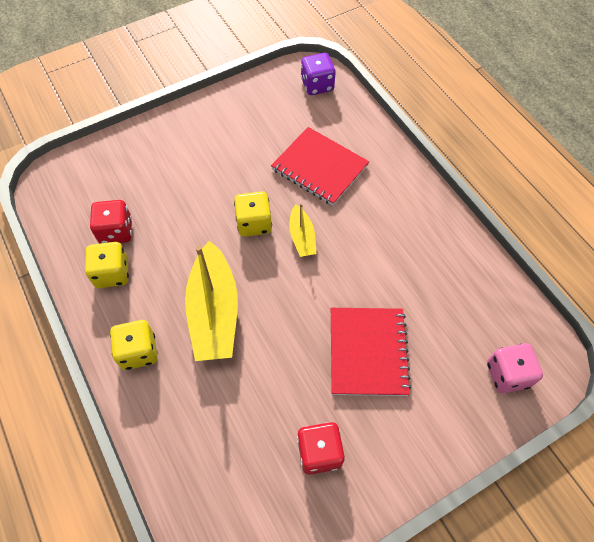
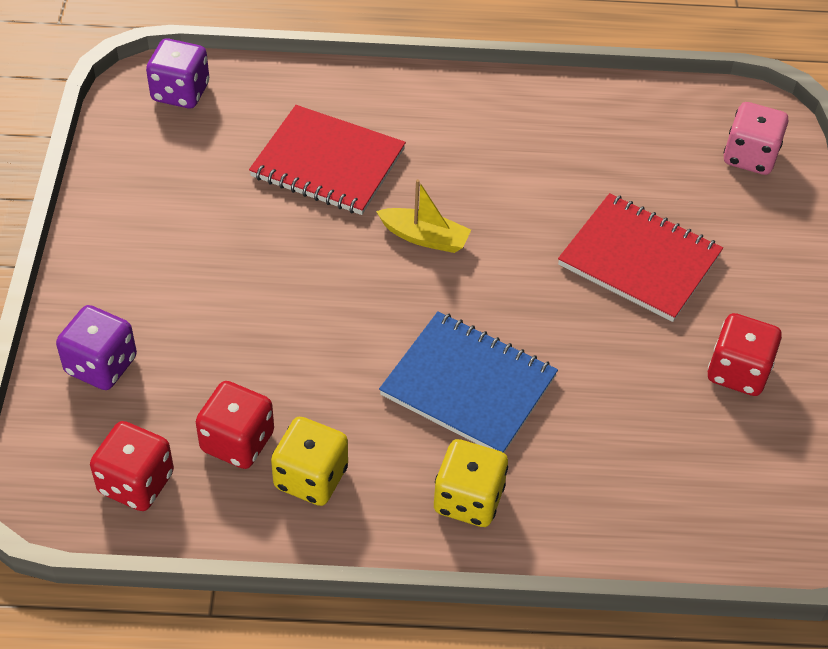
camera: 60 degrees left, 10 degrees down
(70, 206) = (136, 483): none -> red dice
(128, 155) = (101, 365): none -> purple dice
(214, 312) = (468, 385): yellow boat -> blue notebook
(254, 223) = (360, 276): yellow dice -> none
(319, 168) = (327, 163): red notebook -> red notebook turned 45 degrees clockwise

